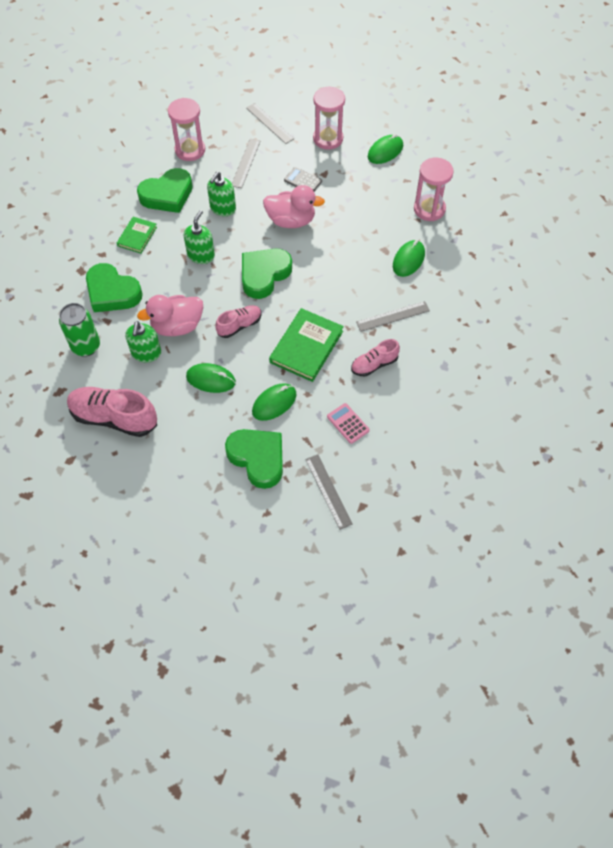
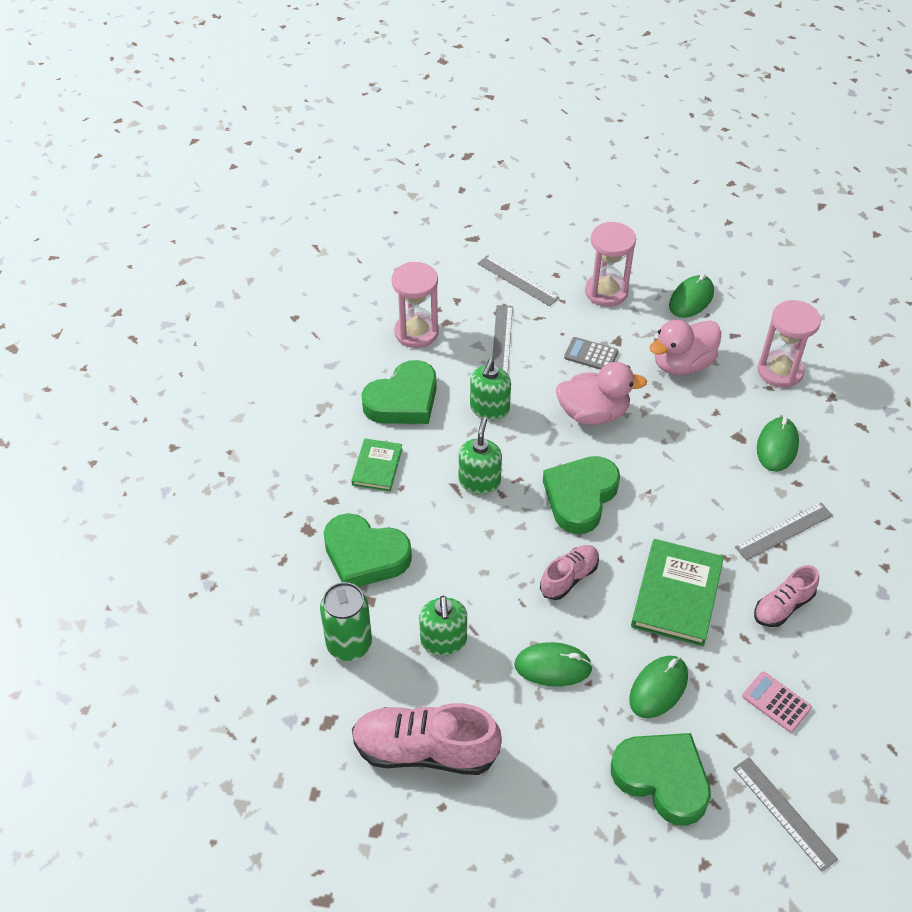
camera: 10 degrees left, 10 degrees down
(177, 326) = (477, 592): pink duck -> pink duck (682, 364)

